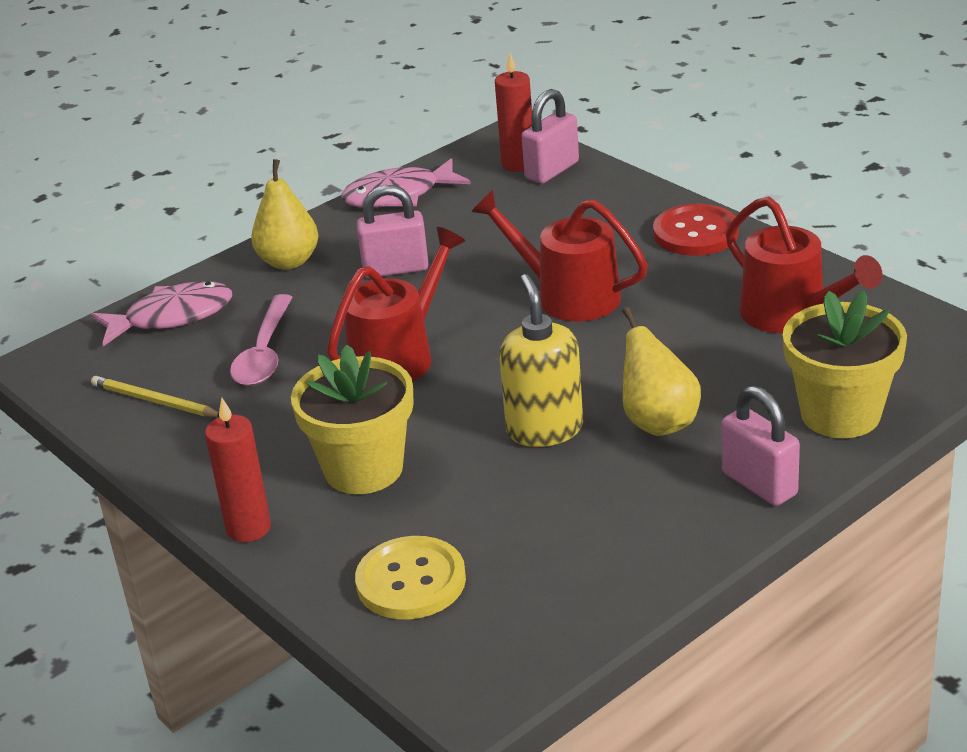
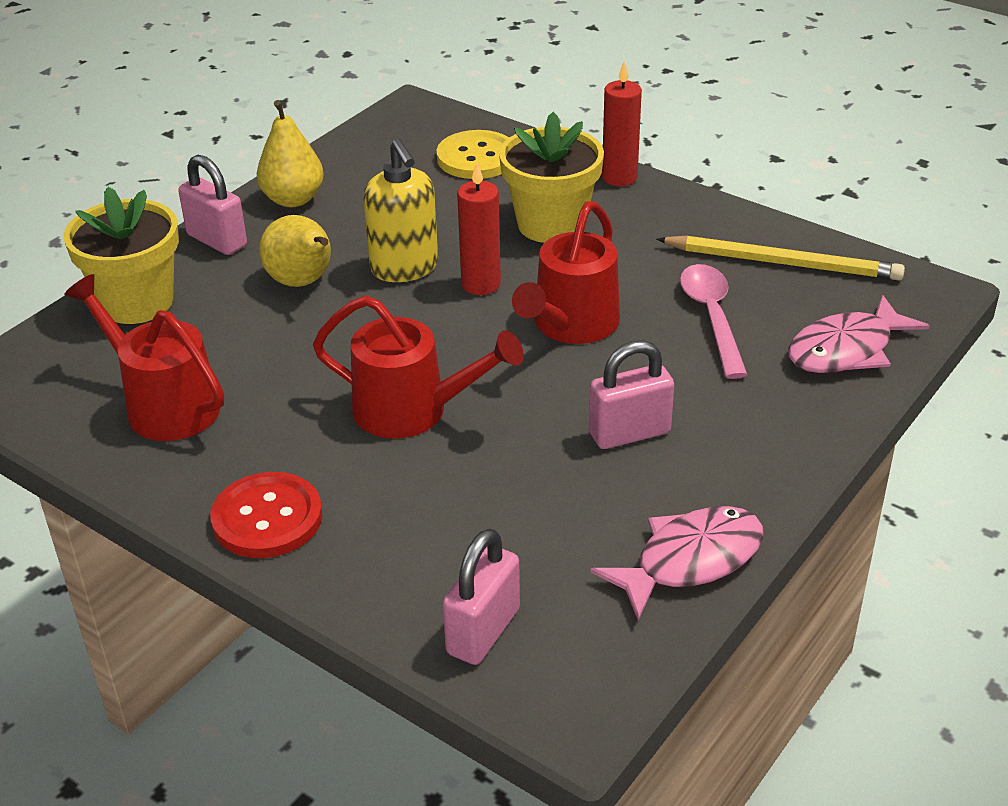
camera: 165 degrees right, 5 degrees up
(154, 401) = (783, 263): yellow pencil -> yellow pencil, size x1.59
(289, 261) = (768, 434): yellow pear -> yellow pear (293, 199)
(518, 164) = (539, 643): red candle -> red candle (481, 284)

